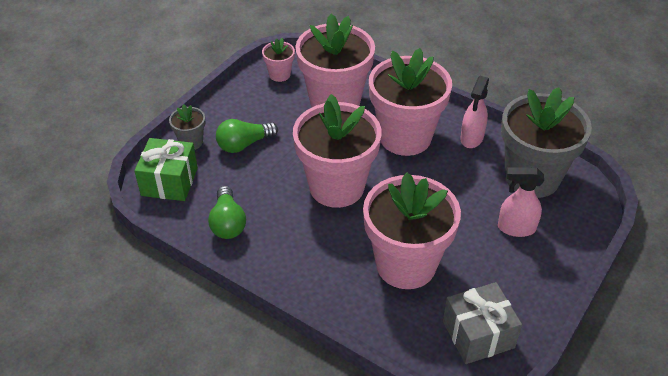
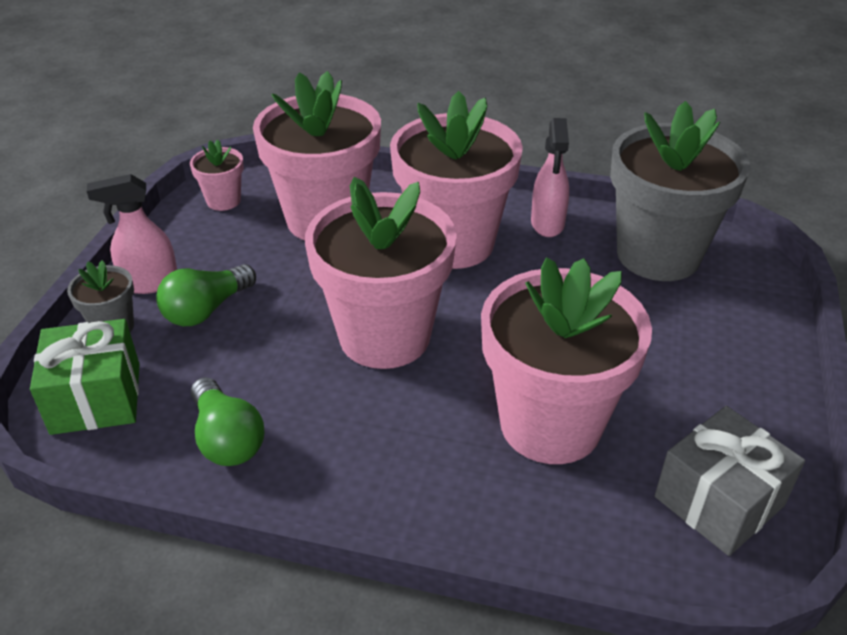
camera: 20 degrees left, 5 degrees down
(515, 228) = (677, 327): pink spray bottle -> pink spray bottle (149, 283)

